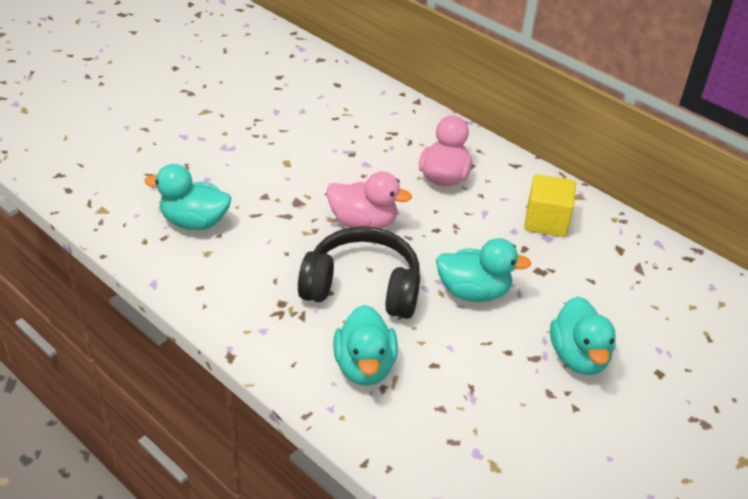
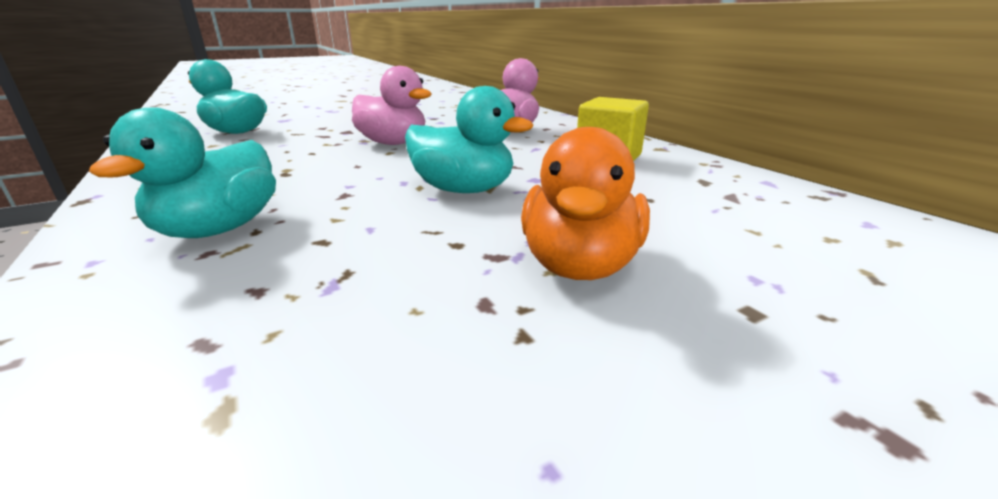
camera: 20 degrees right, 15 degrees down
(362, 288) = (328, 174): black headphones -> none
(578, 357) = (579, 265): turquoise duck -> orange duck

